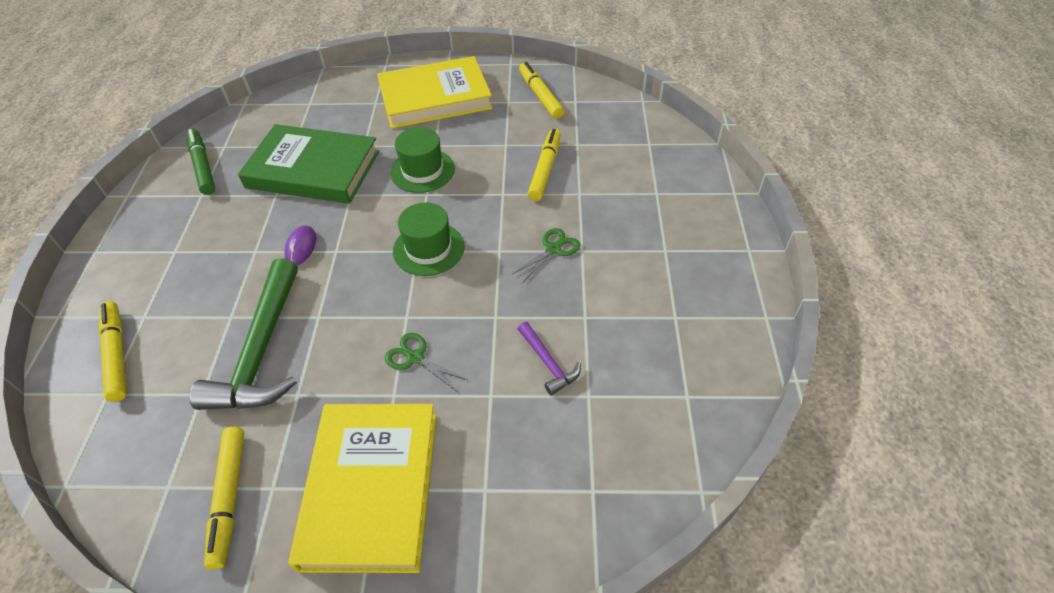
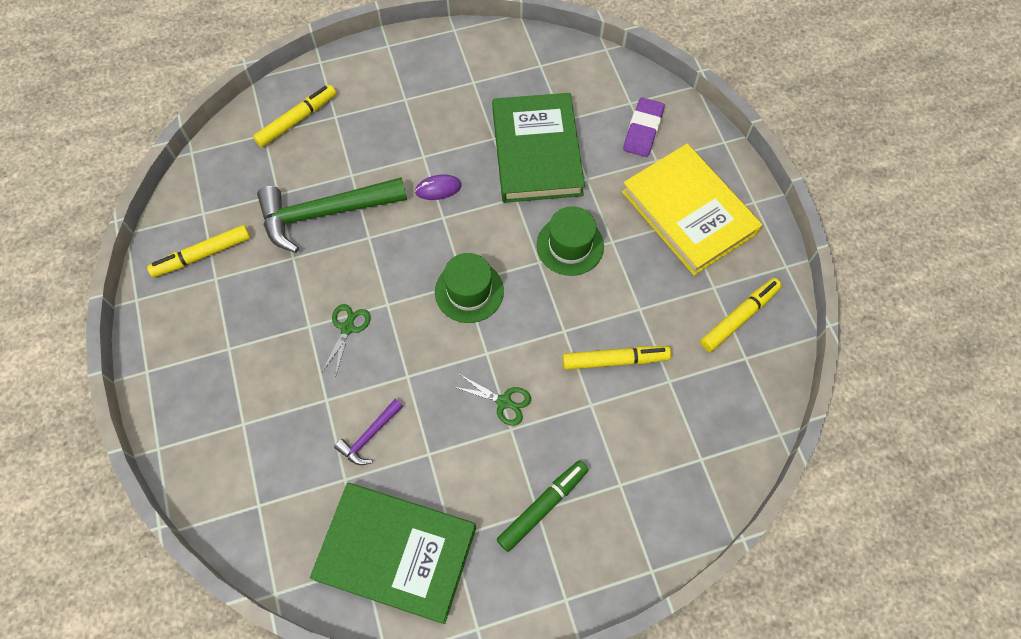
camera: 70 degrees right, 15 degrees up
(203, 167) = (508, 64): green marker -> green marker (543, 507)
(341, 103) = (643, 130): none -> purple eraser
(371, 488) = (228, 343): yellow book -> none
(680, 365) = (396, 553): none -> green book

